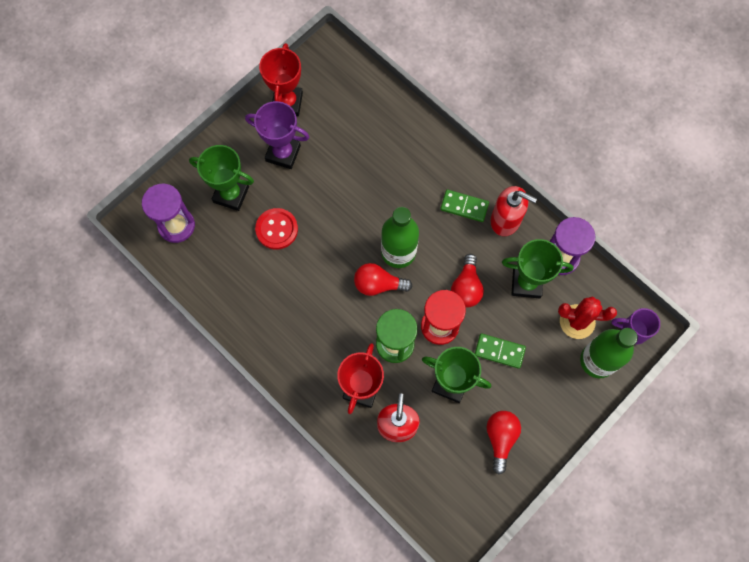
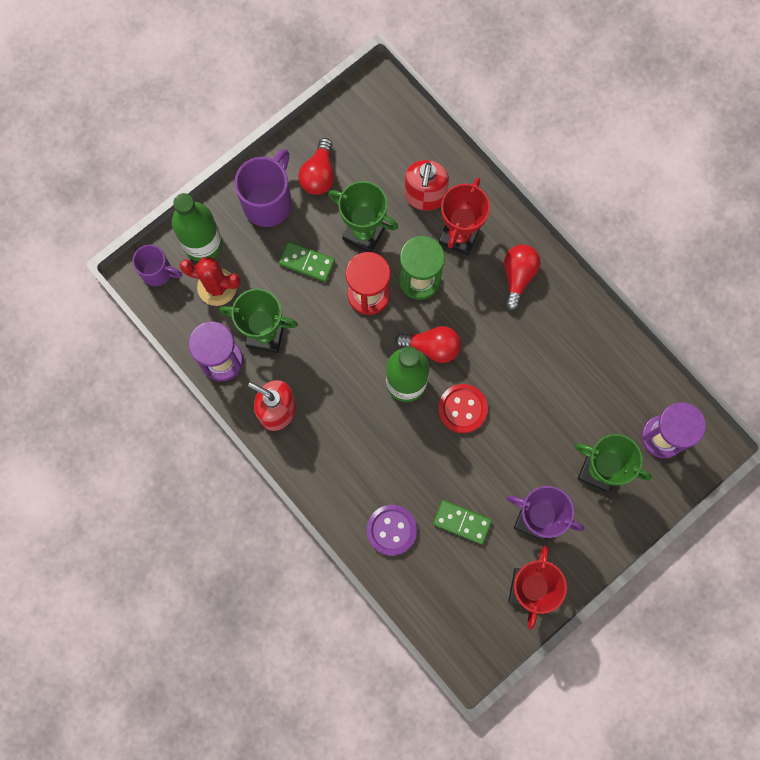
camera: 175 degrees left, 5 degrees up
(276, 229) = (545, 422): red button -> red button (462, 409)
(399, 136) = (391, 530): none -> purple button
(464, 207) = (323, 431): green domino -> green domino (462, 522)
(466, 287) = (333, 335): red light bulb -> red light bulb (518, 276)
(544, 406) = (268, 202): none -> purple mug

